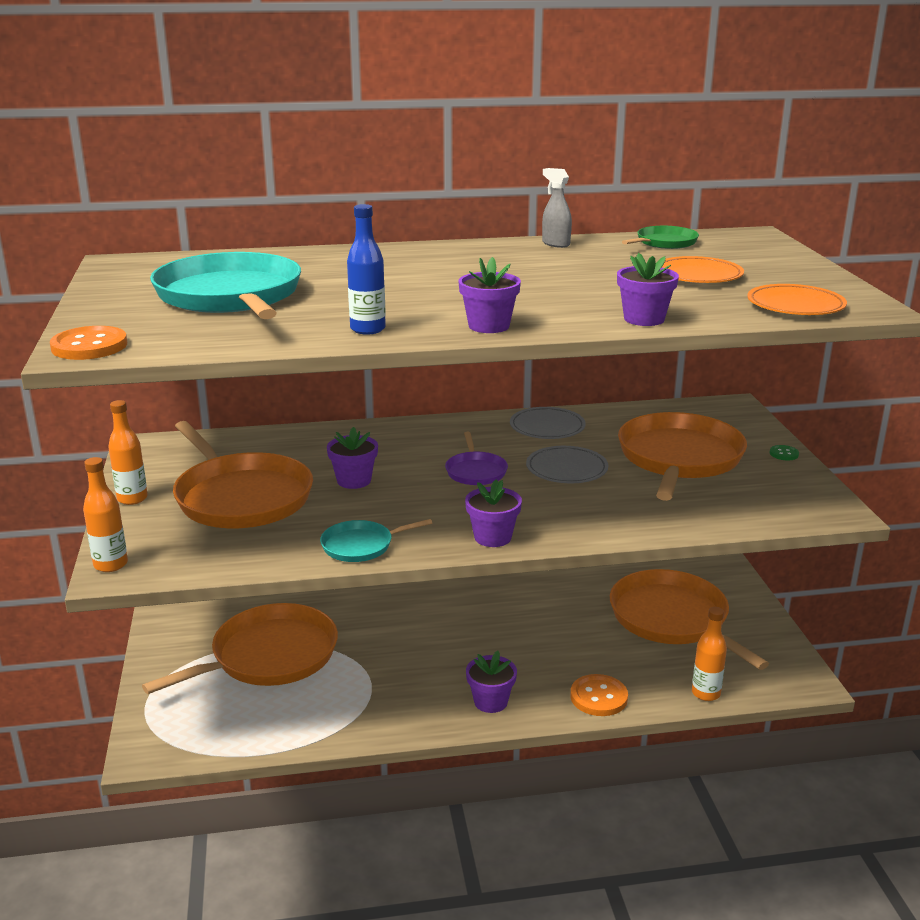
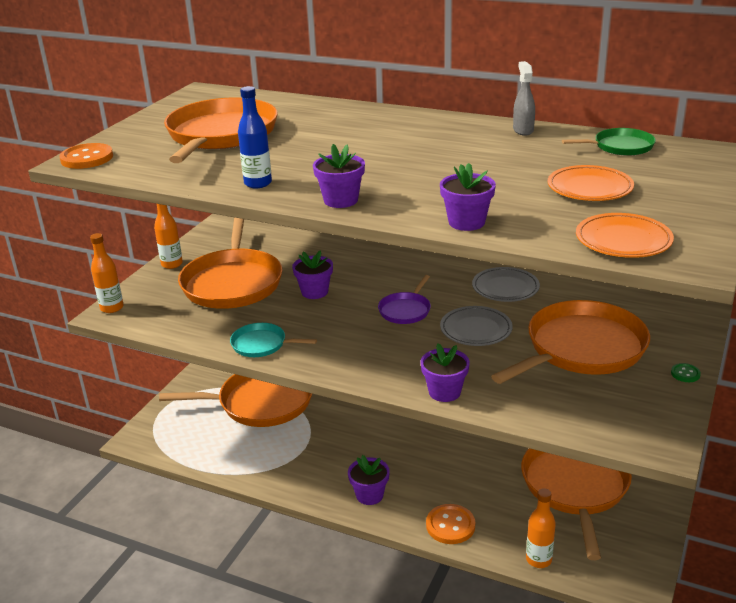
camera: 35 degrees right, 5 degrees up
(230, 296) = (220, 135): turquoise pan -> orange pan
(492, 537) = (353, 368): purple flower pot -> purple flower pot (444, 392)

